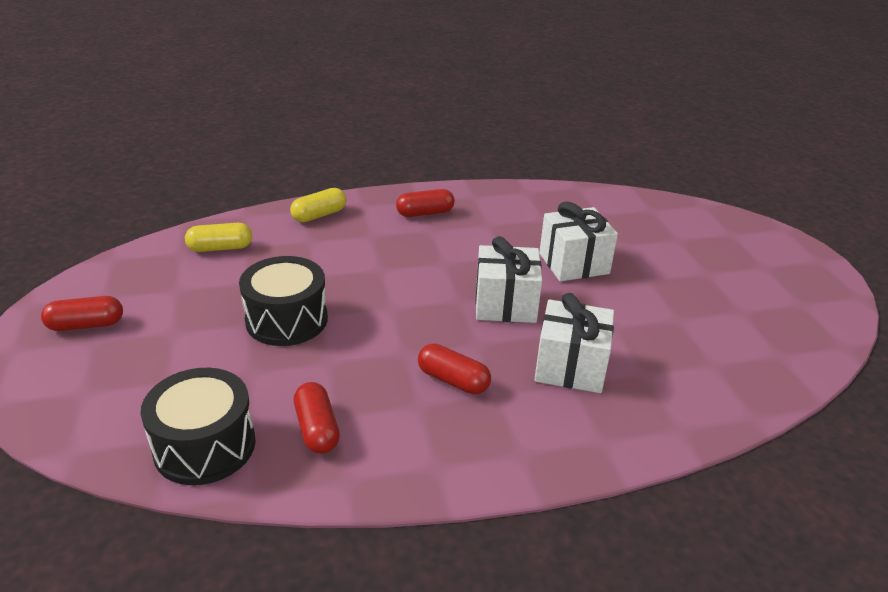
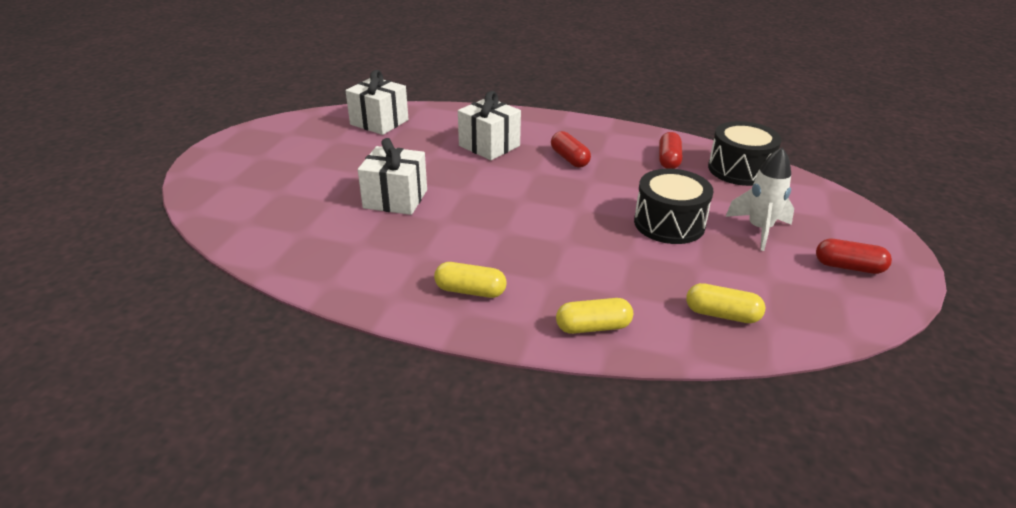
camera: 150 degrees left, 0 degrees up
(181, 343) = (759, 229): none -> white rocket
(425, 213) = (470, 291): red capsule -> yellow capsule
(505, 304) = (488, 187): white gift -> white gift (379, 122)

